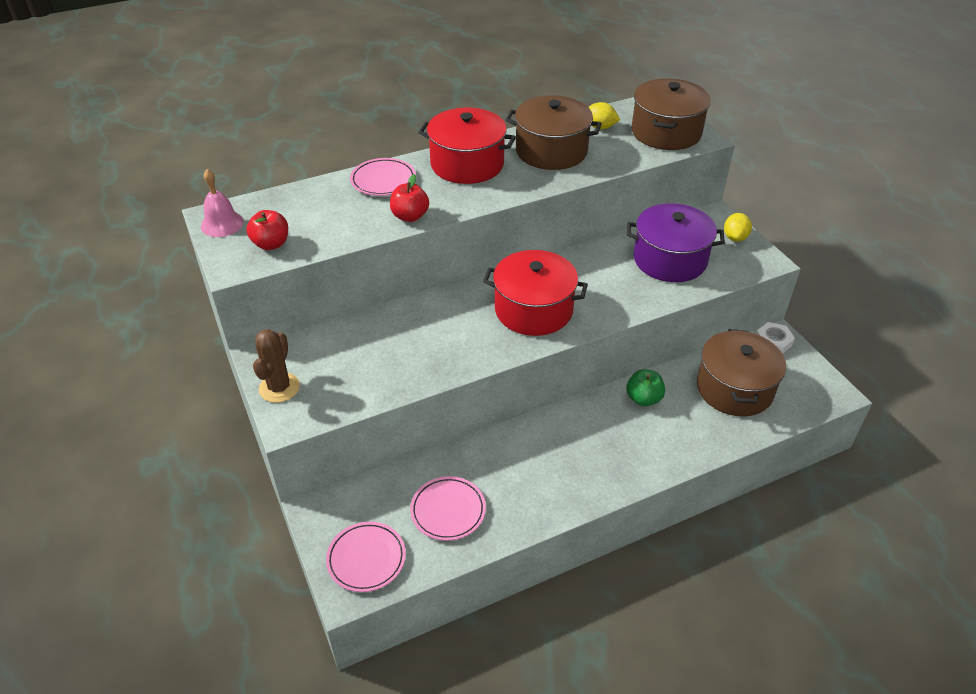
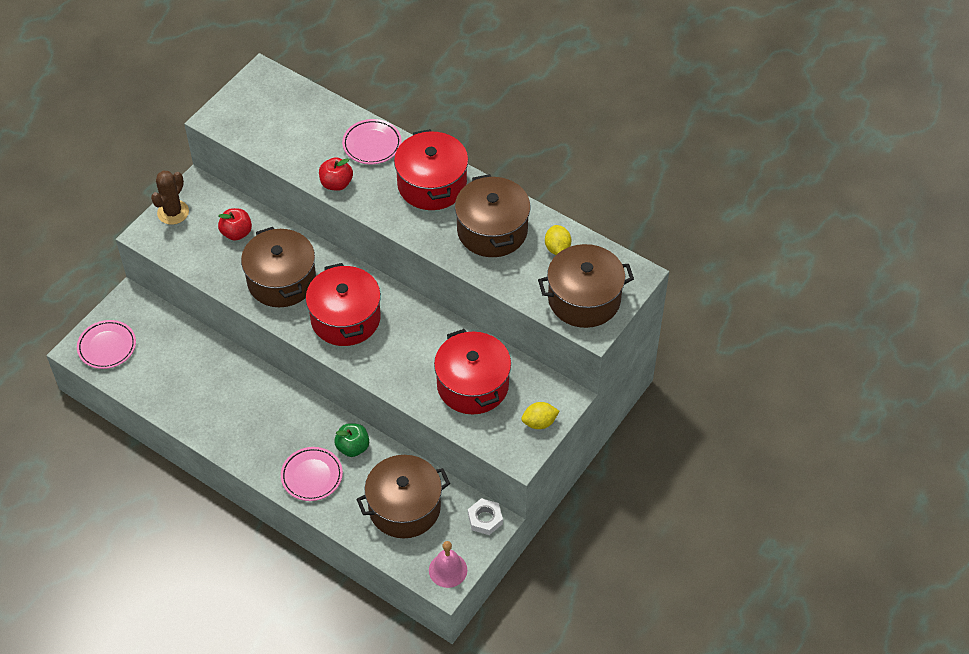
camera: 60 degrees right, 10 degrees up
(222, 224) = (256, 84): pink bell -> pink bell (448, 570)
(271, 244) = (252, 124): red apple -> red apple (236, 233)
(279, 388) = (173, 212): brown cactus -> brown cactus turned 45 degrees counterclockwise
(448, 511) = (170, 372): pink plate -> pink plate (312, 476)
(449, 337) = (281, 280): none -> brown pot
(670, 260) = (472, 385): purple pot -> red pot

